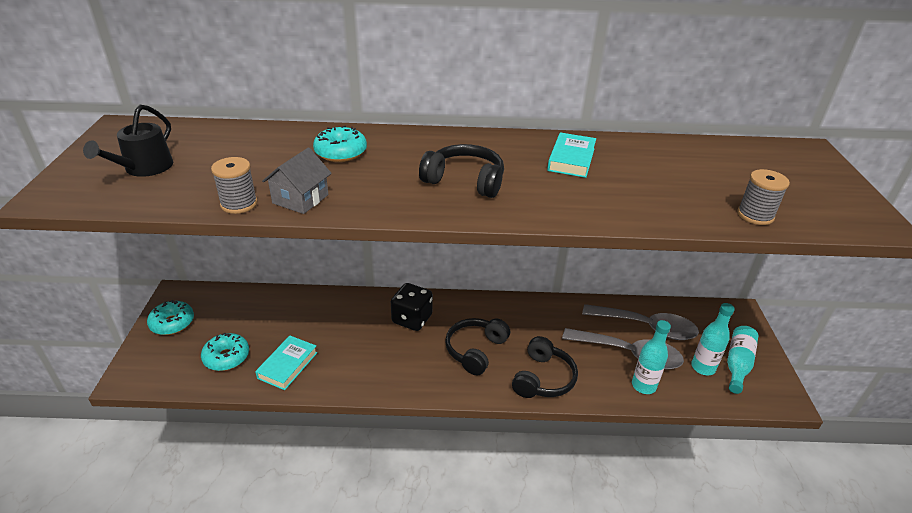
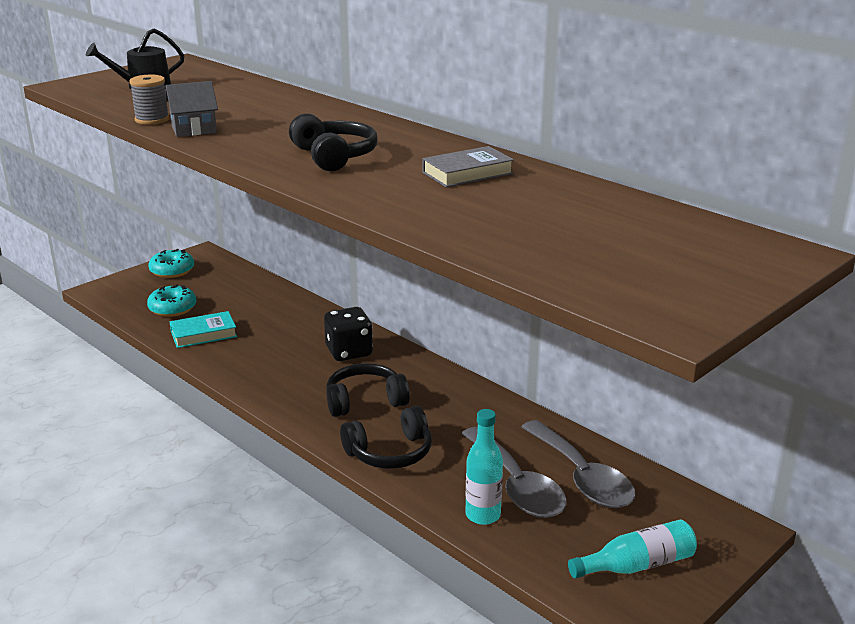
camera: 45 degrees right, 10 degrees down
(341, 152) = (285, 113): turquoise donut -> none
(571, 159) = (467, 173): turquoise book -> grey book
(703, 367) = (584, 542): turquoise bottle -> none
(755, 215) = (543, 264): grey spool -> none

